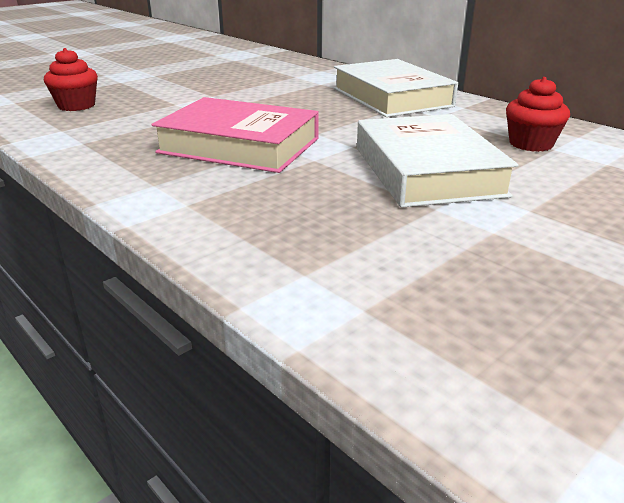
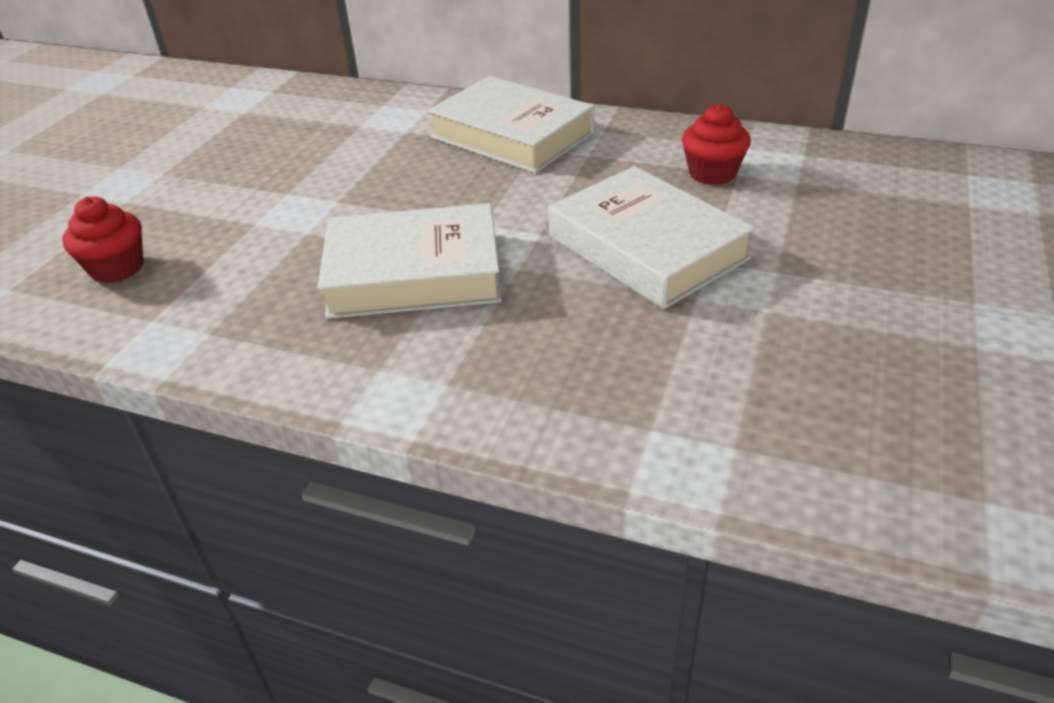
camera: 25 degrees left, 10 degrees up
(239, 146) = (414, 273): pink book -> white book

